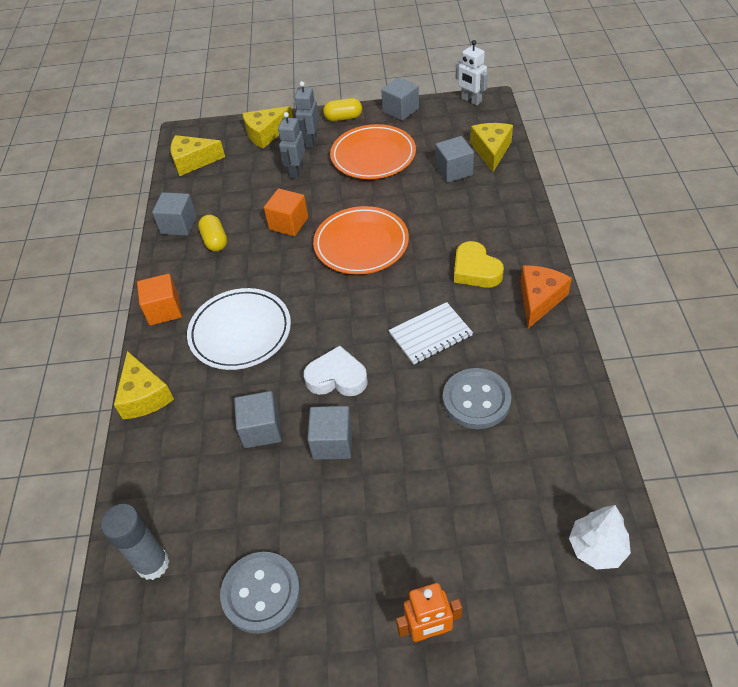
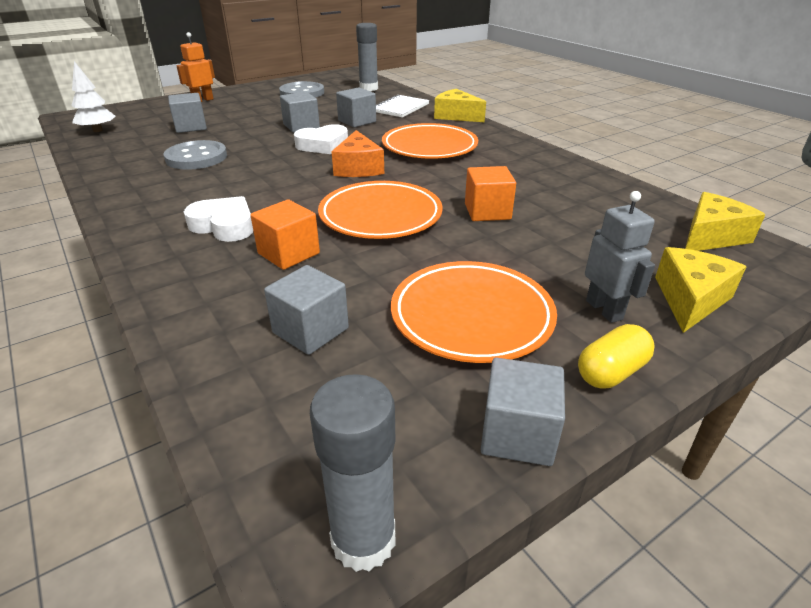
camera: 145 degrees right, 15 degrees down
(164, 310) = (510, 142): orange cube -> orange cube (288, 253)
(179, 225) = (601, 184): grey cube -> grey cube (191, 127)
(215, 241) = (543, 183): yellow capsule -> none
(240, 332) = (429, 146): white plate -> orange plate
(296, 171) = (558, 262): grey robot -> none
(430, 334) = (255, 177): white notebook -> white notebook (400, 108)
(471, 100) = (363, 540): white robot -> grey glue stick
(475, 270) = (224, 225): yellow heart -> white heart
(491, 151) = (251, 391): yellow cheese -> none
(539, 300) = (138, 220): orange cheese -> orange cheese (358, 168)

